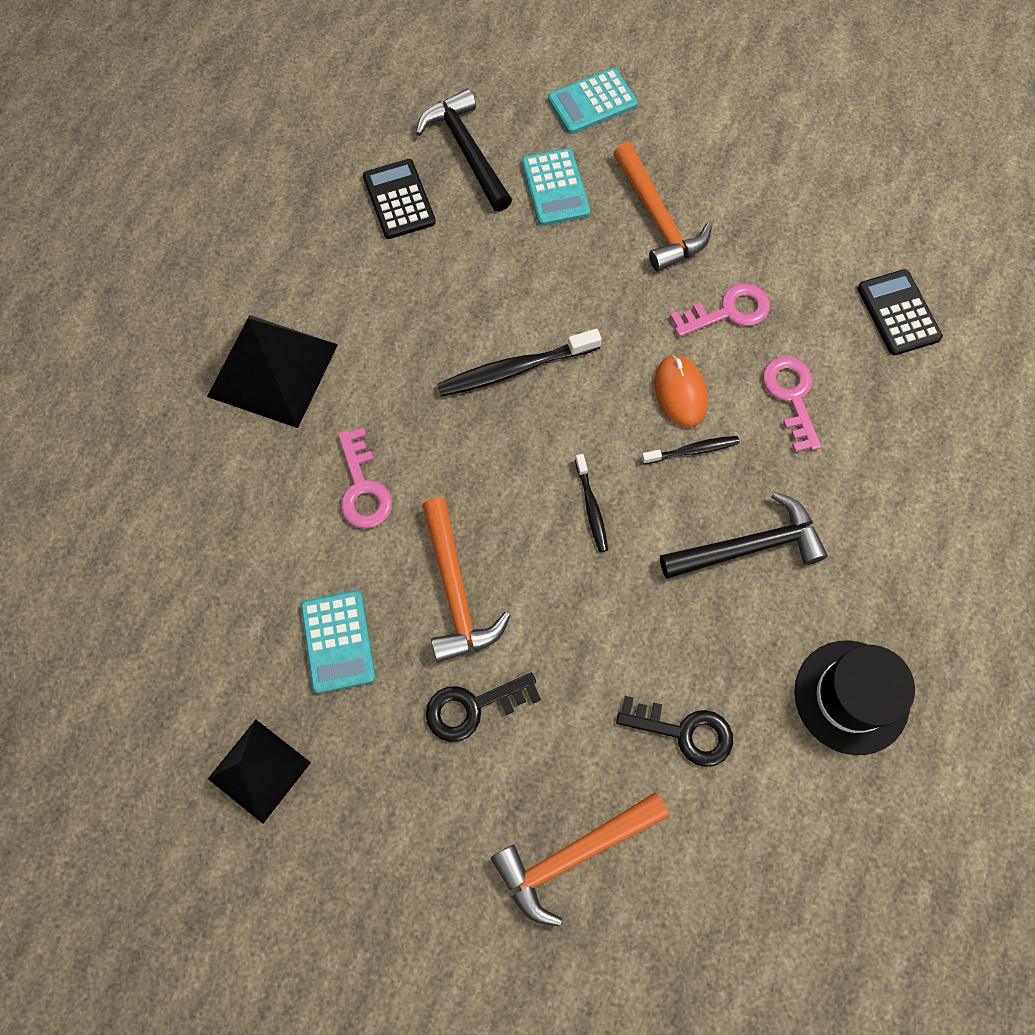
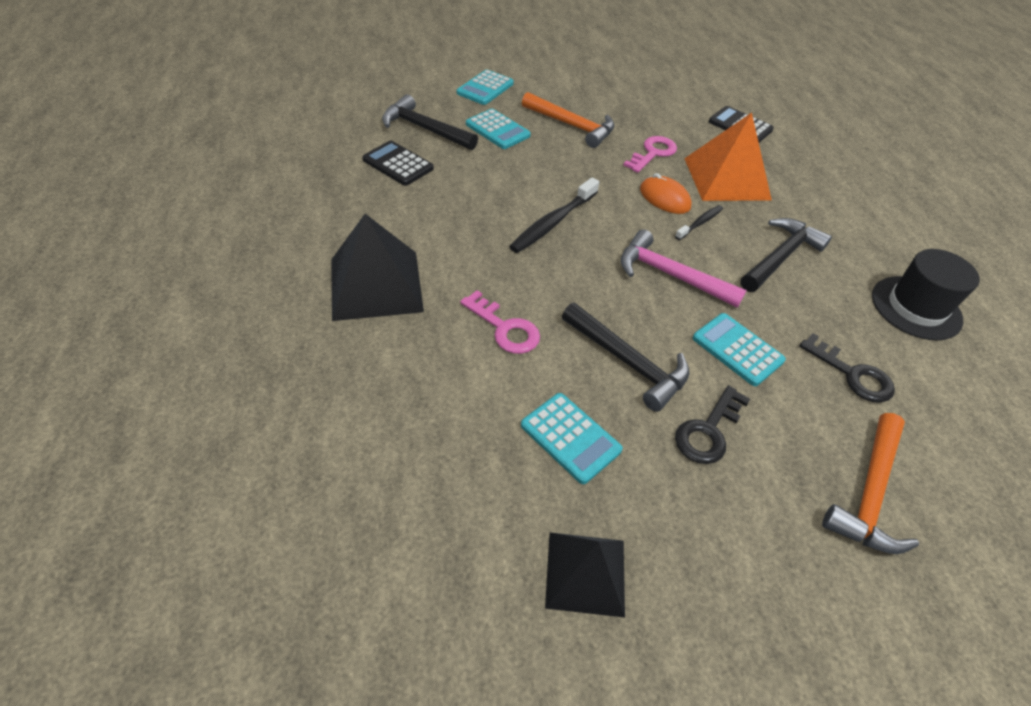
camera: 35 degrees left, 20 degrees down
(455, 591) = (628, 362): orange hammer -> black hammer
(583, 637) = (737, 349): none -> turquoise calculator
(591, 507) = (670, 275): black toothbrush -> pink hammer
(684, 732) = (852, 374): black key -> black key turned 60 degrees clockwise
(791, 396) = (726, 178): pink key -> orange pyramid

